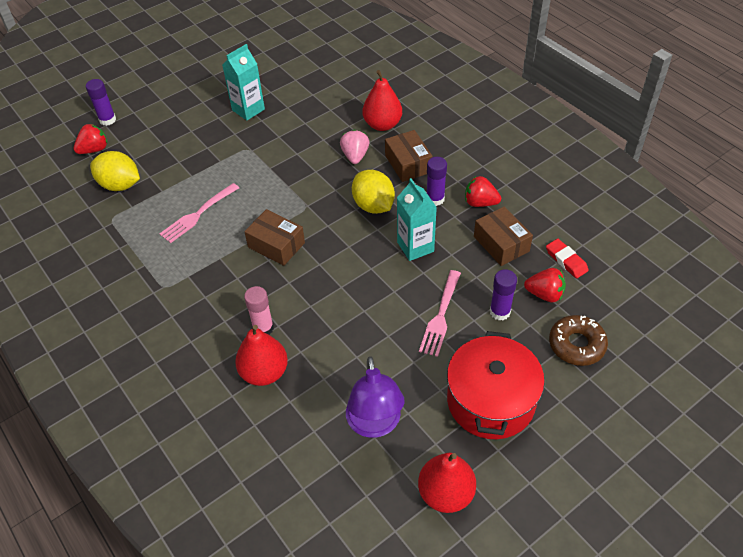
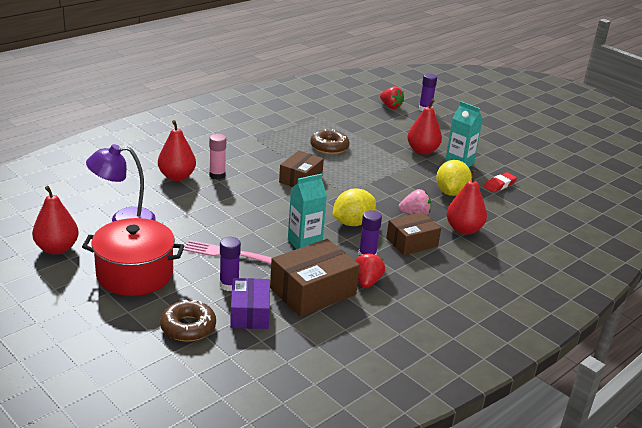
camera: 80 degrees right, 20 degrees down
(120, 185) = (355, 117): yellow lemon -> yellow lemon (451, 192)
(197, 214) = (329, 147): pink fork -> brown donut
(216, 135) = (422, 151): none -> red pear
(501, 244) = (313, 291): brown box -> brown box, size x1.50
(544, 294) = (249, 313): red strawberry -> purple box
(566, 260) = (294, 331): red eraser -> red eraser (499, 185)

